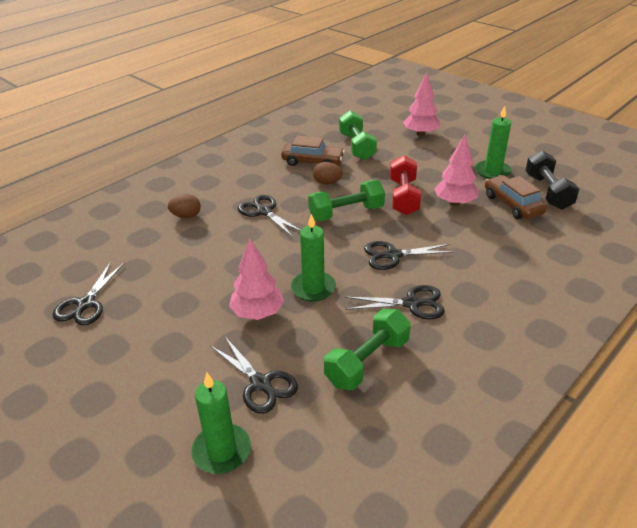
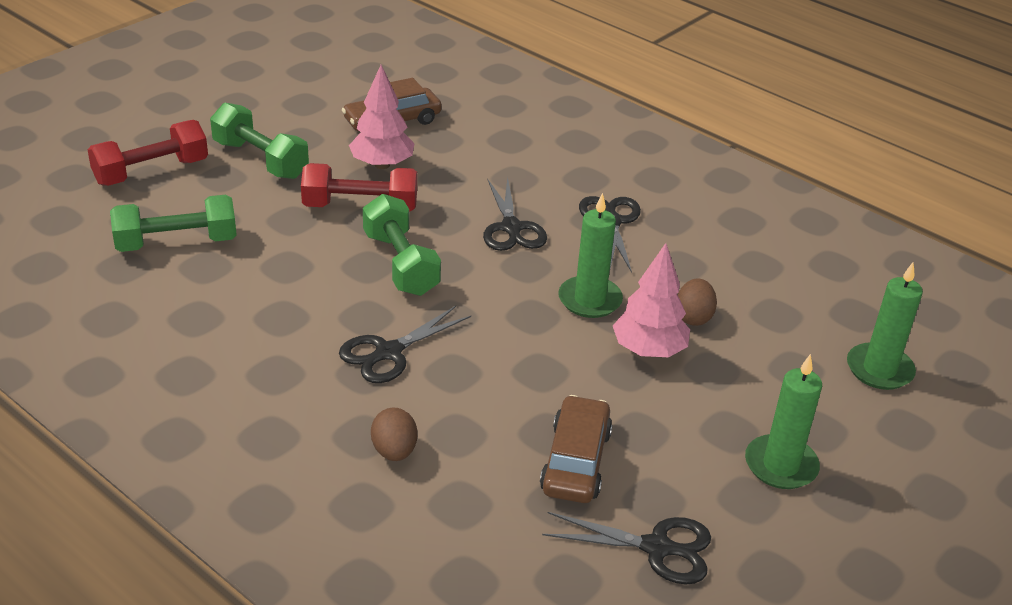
camera: 95 degrees left, 0 degrees up
(261, 384) = (775, 343): black scissors -> none
(312, 162) = (221, 296): brown car -> brown car (575, 461)
(327, 183) = (302, 280): brown egg -> brown egg (693, 317)
(367, 361) = (718, 261): green dumbbell -> green dumbbell (260, 160)
(420, 134) = (151, 172): pink tree -> red dumbbell
(492, 172) = (299, 123): green candle -> green candle (781, 465)
(547, 192) = (363, 91): black dumbbell -> none

